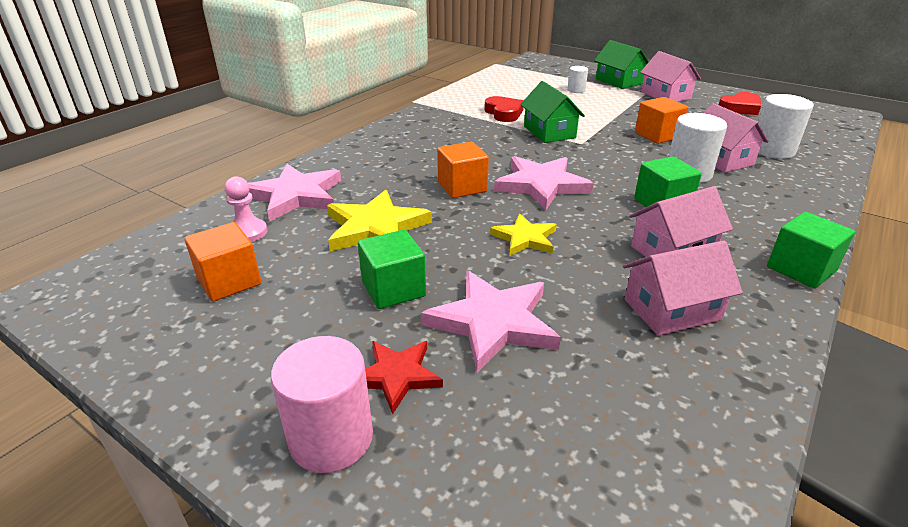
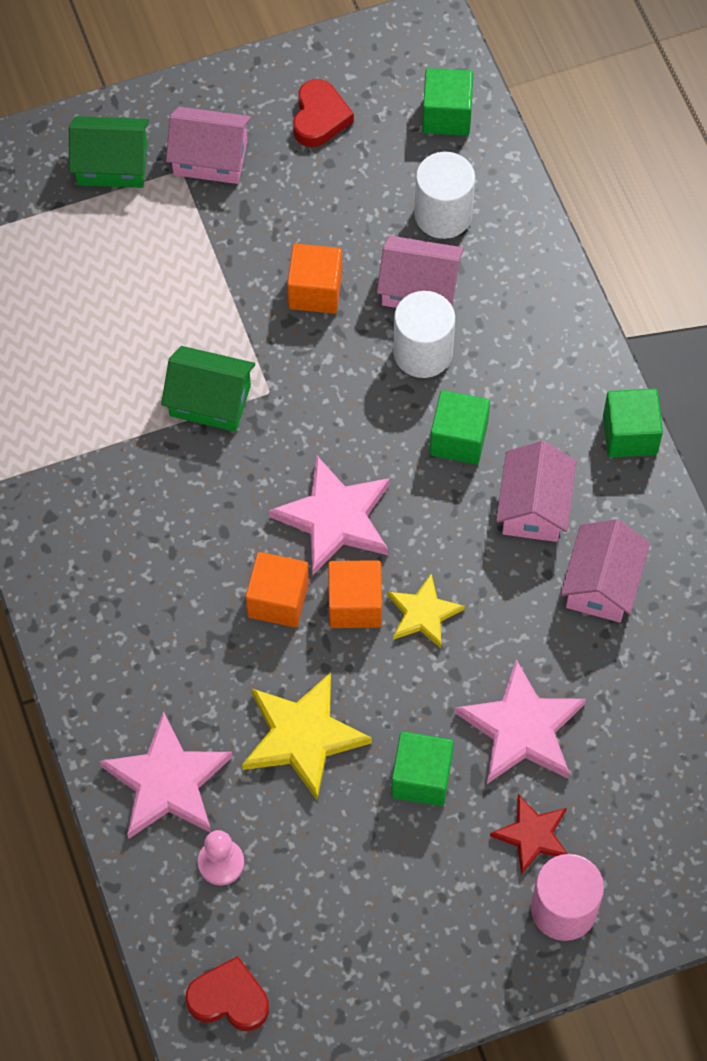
camera: 55 degrees left, 30 degrees up
(229, 281) = (307, 911): orange cube -> orange cube (354, 604)
(504, 113) = (105, 406): red heart -> red heart (229, 999)
(576, 90) = (98, 249): white cylinder -> none
(820, 133) = (446, 115): none -> green cube

